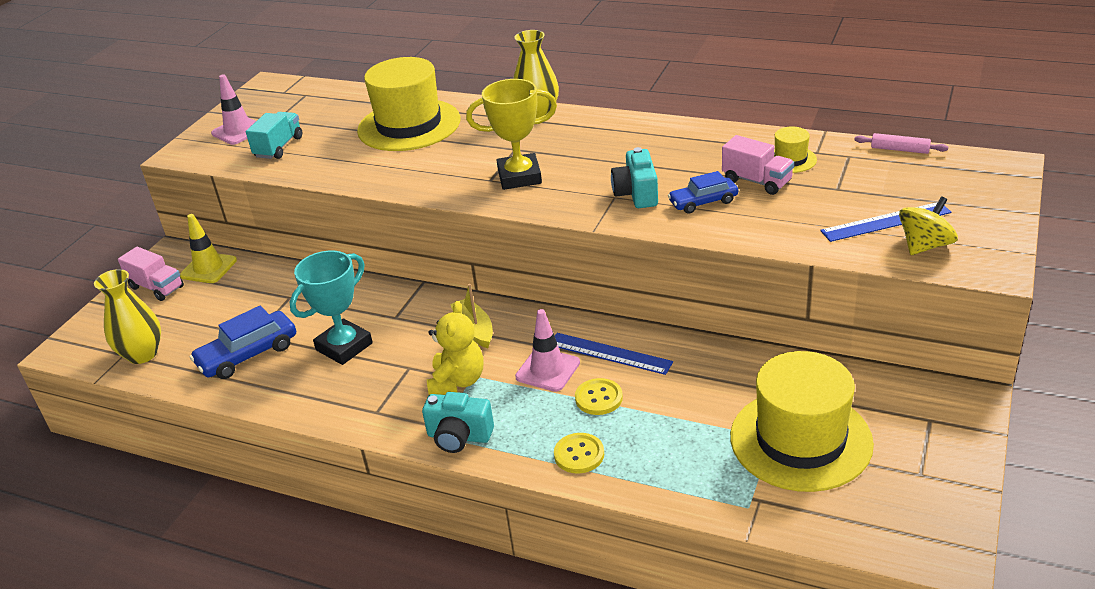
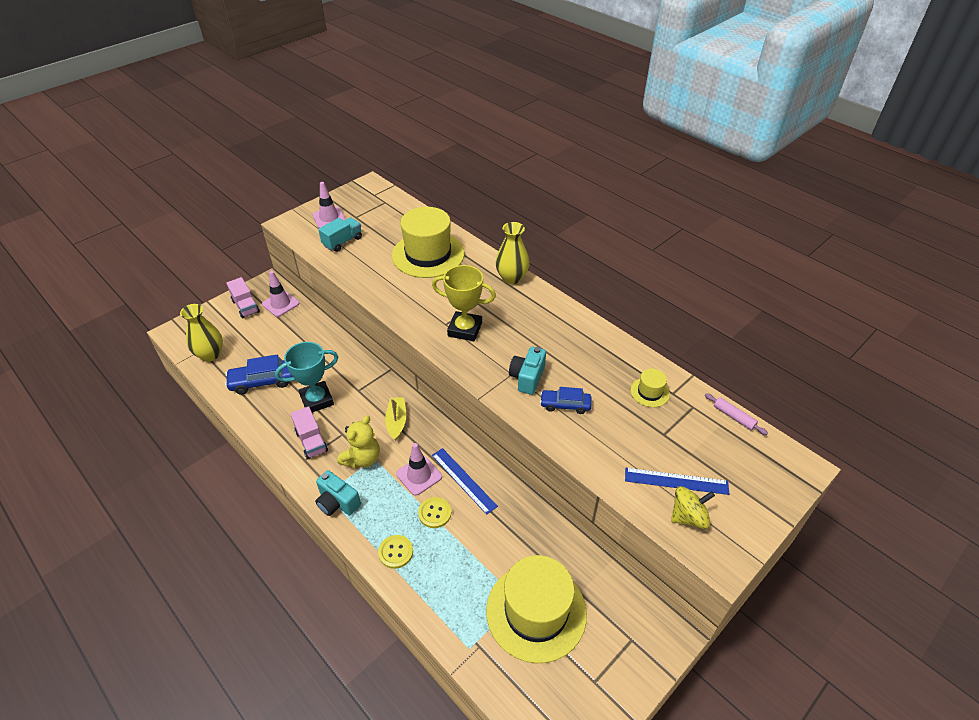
camera: 20 degrees right, 10 degrees up
(208, 268) = (280, 304): yellow traffic cone -> pink traffic cone
(757, 181) = (613, 402): pink truck -> pink truck (311, 441)

